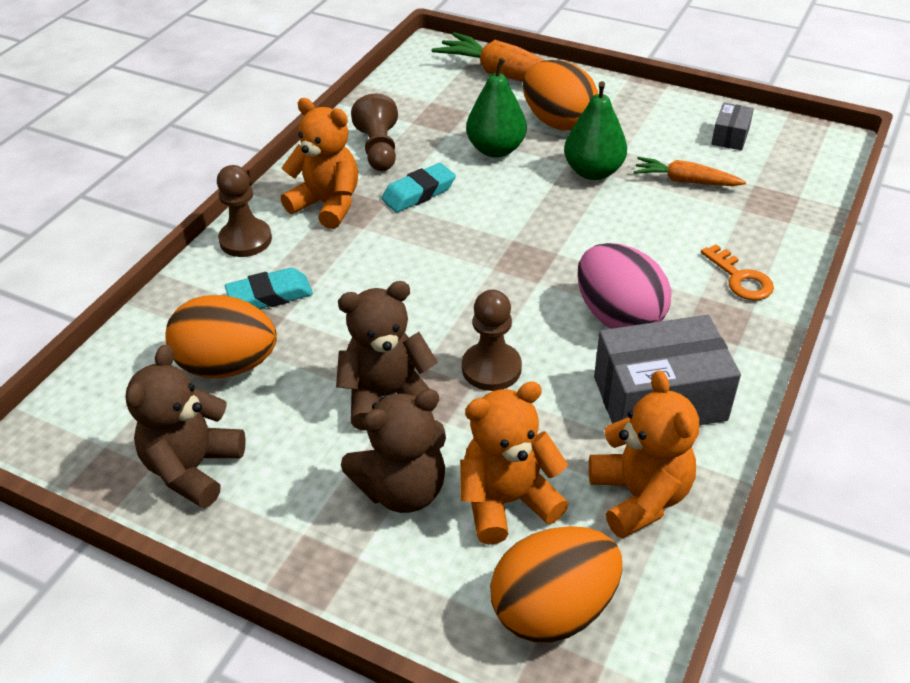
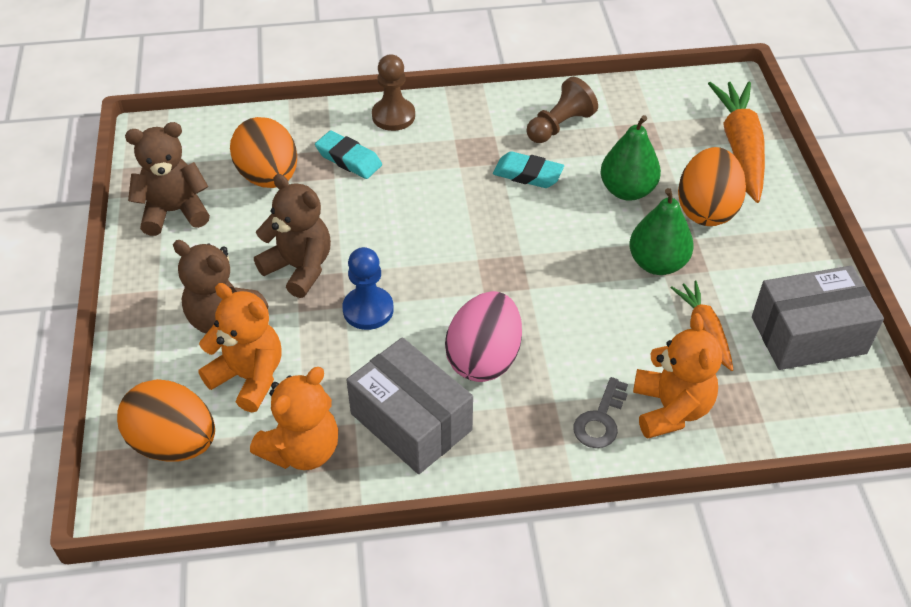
camera: 55 degrees right, 5 degrees up
(327, 205) = (468, 134): orange teddy bear -> orange teddy bear (670, 409)
(491, 368) = (368, 310): brown pawn -> blue pawn
(730, 136) = (808, 335): grey box -> grey box, size x2.06
(740, 278) = (600, 420): orange key -> grey key

